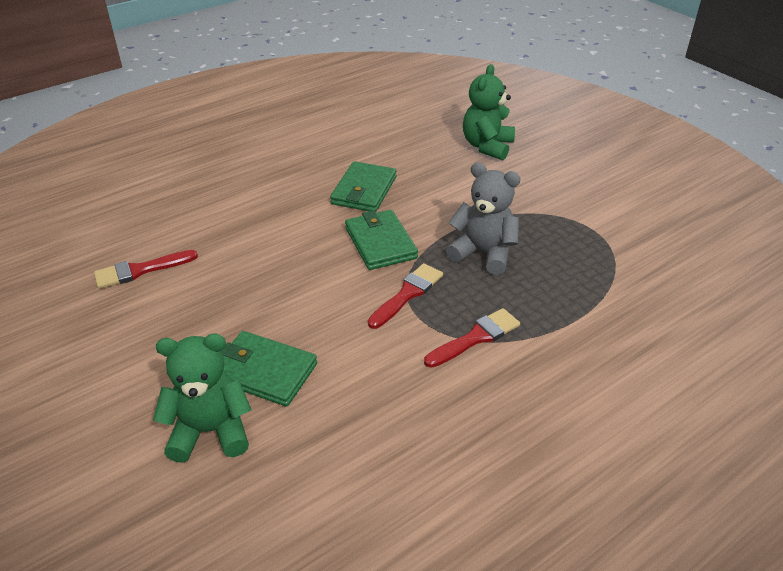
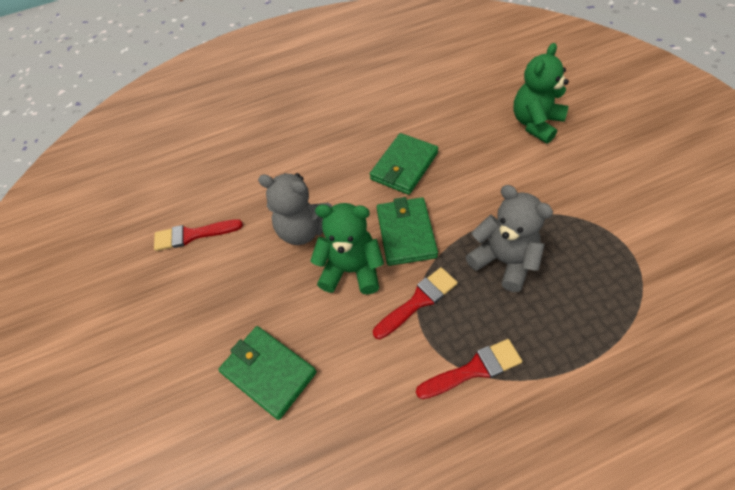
camera: 20 degrees right, 15 degrees up
(210, 431) = (208, 434): green teddy bear -> green teddy bear (351, 270)
(269, 252) = (304, 230): none -> grey teddy bear

